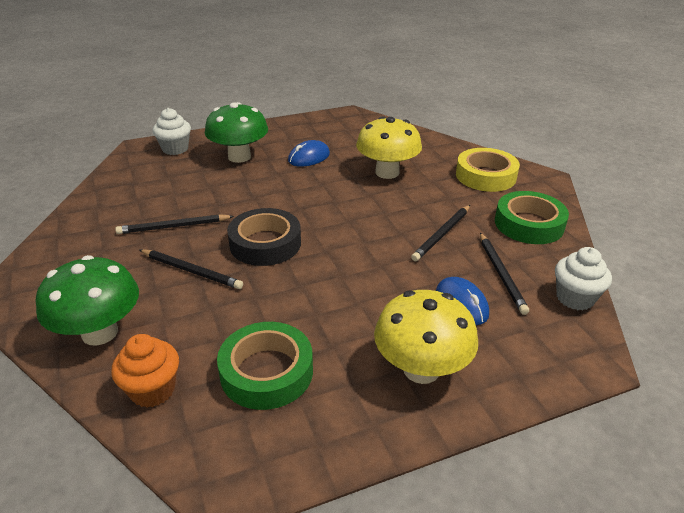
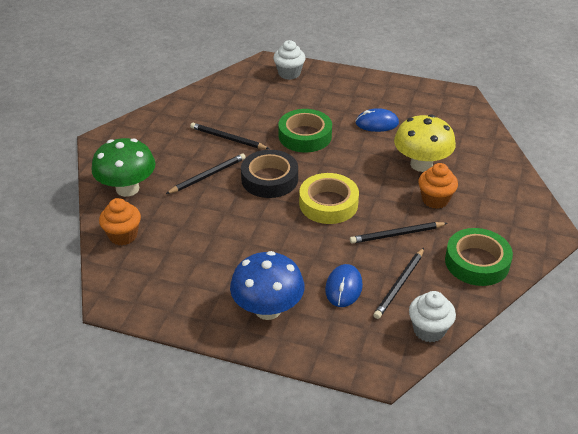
camera: 40 degrees right, 5 degrees up
(191, 271) = (208, 175): black pencil -> black pencil turned 105 degrees counterclockwise
(239, 157) = (326, 100): green mushroom -> none
(266, 372) = (185, 259): green tape -> green tape (305, 136)
(421, 369) = (268, 309): yellow mushroom -> blue mushroom
(434, 193) = (435, 200): none -> orange cupcake
(485, 176) = (500, 206): yellow tape -> yellow tape (328, 204)

